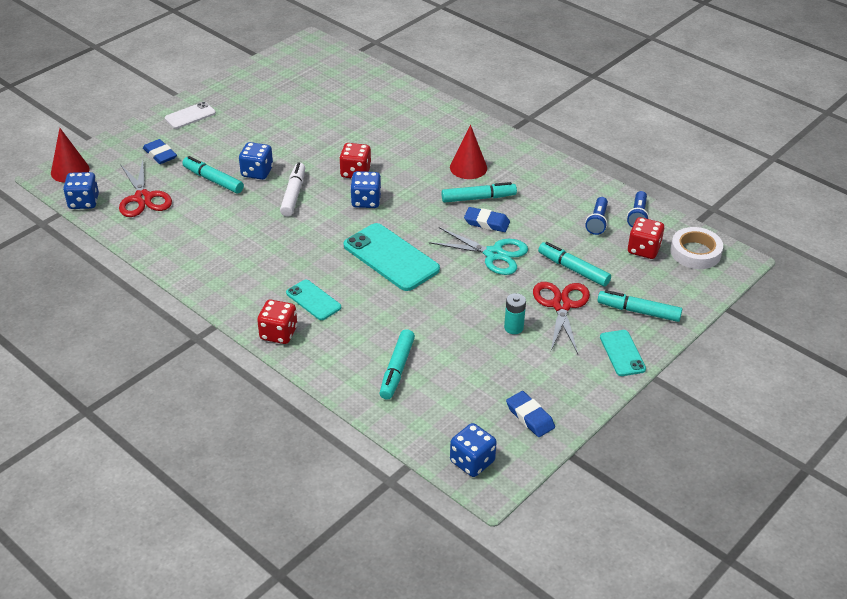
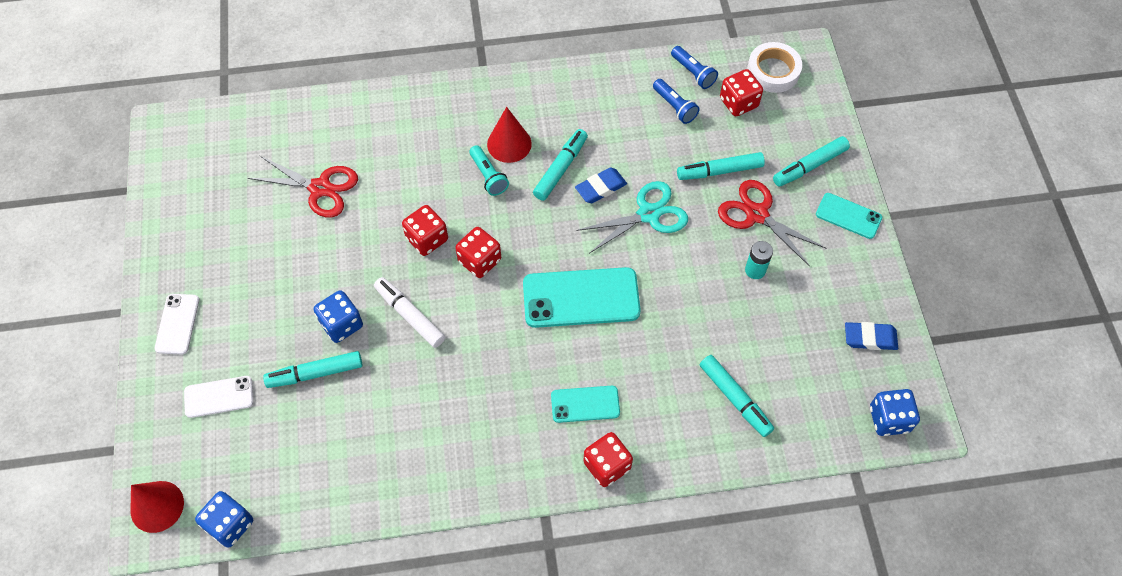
camera: 50 degrees left, 20 degrees up
(143, 198) = (280, 460): red scissors -> red scissors (320, 188)
(160, 154) = (219, 397): blue eraser -> white phone
(366, 201) = (479, 261): blue dice -> red dice
(433, 172) = (488, 176): none -> turquoise flashlight

